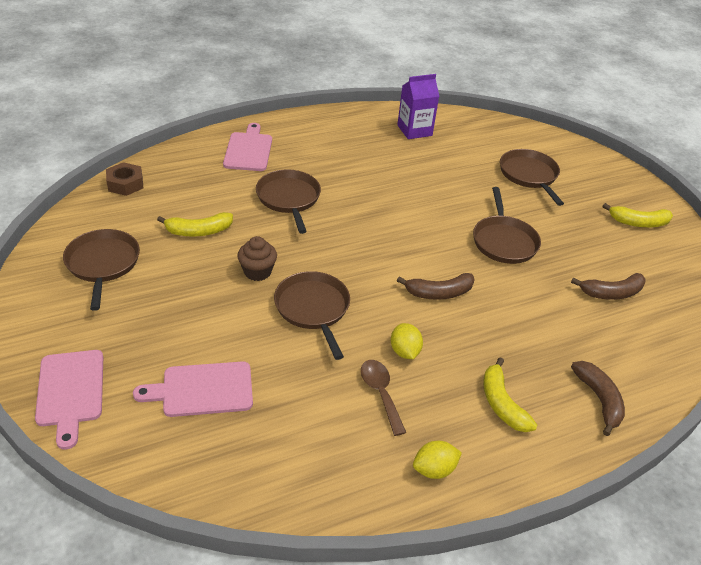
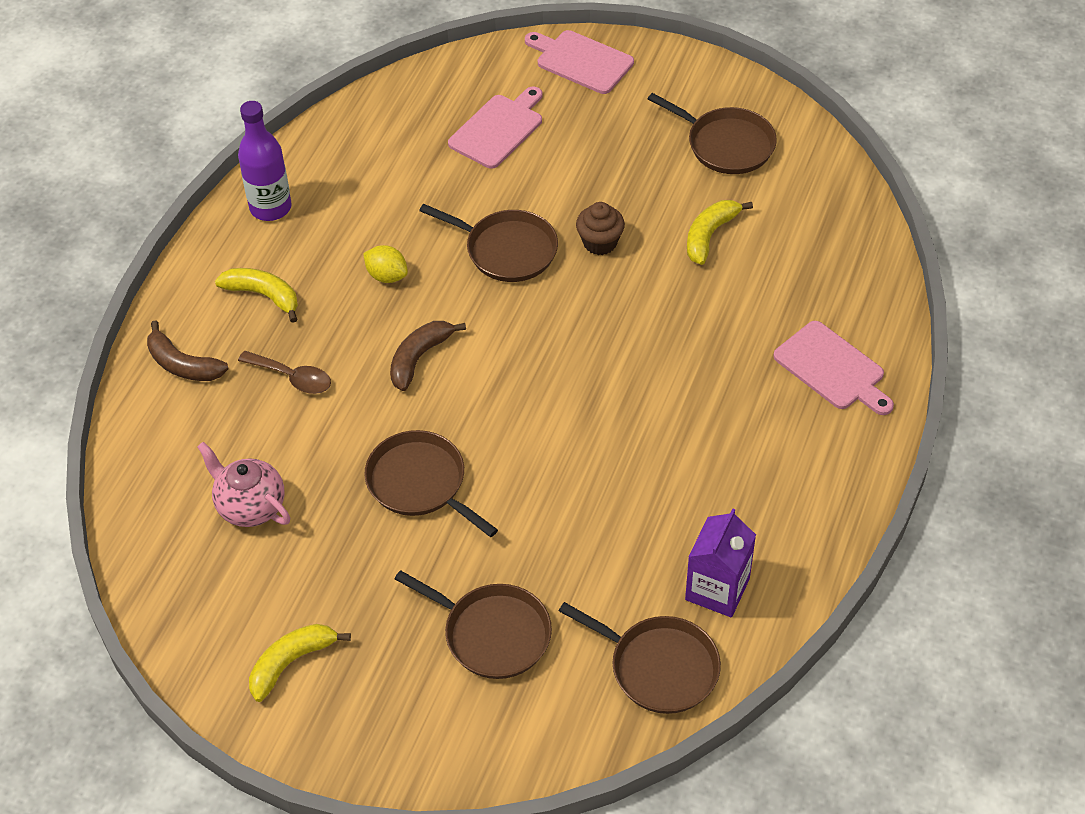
camera: 140 degrees right, 10 degrees up
(125, 184) = (856, 222): brown nut -> none
(289, 198) = (694, 342): brown pan -> brown pan (659, 667)
(380, 393) = (368, 228): brown spoon -> brown spoon (292, 377)
(434, 469) = (270, 208): yellow lemon -> purple bottle
(611, 293) = (250, 506): brown banana -> pink teapot

